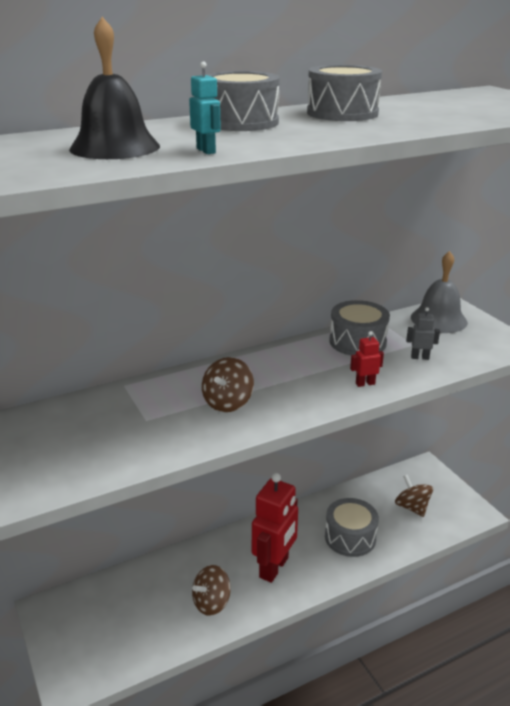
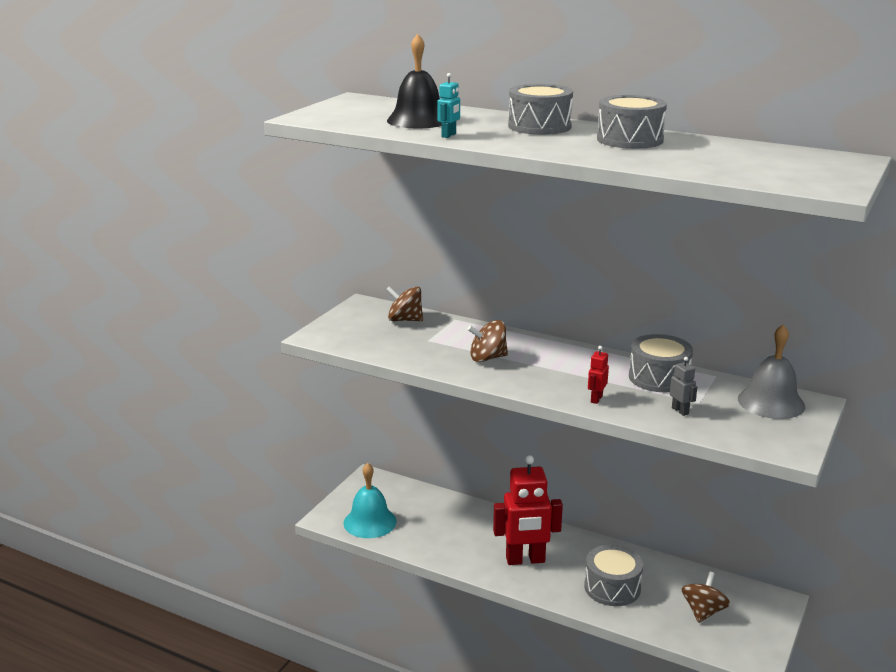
camera: 55 degrees right, 5 degrees down
(114, 649) = (370, 522): none -> turquoise bell
(211, 602) = (455, 545): brown spinning top -> brown spinning top (405, 320)
(365, 383) = (596, 399): red robot -> red robot turned 105 degrees counterclockwise

